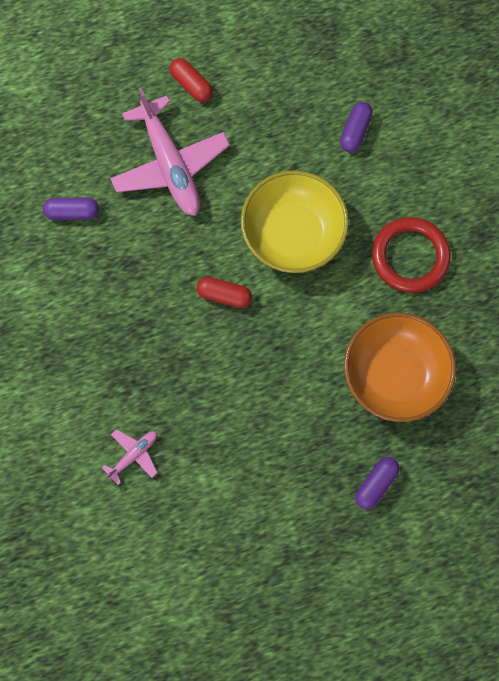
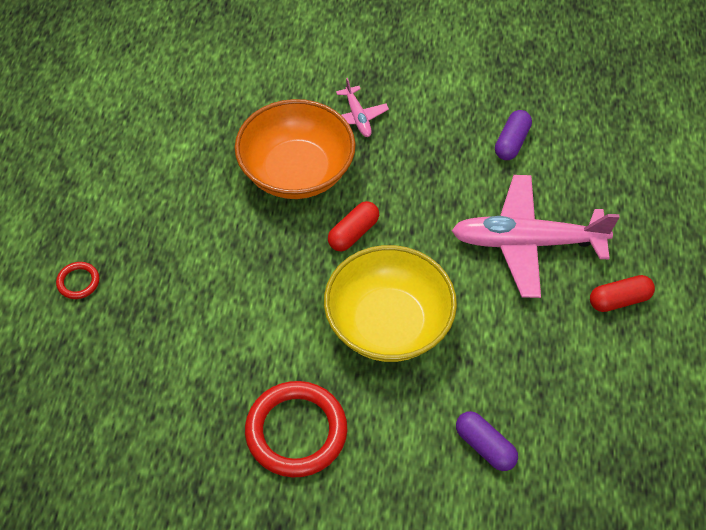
camera: 115 degrees right, 20 degrees down
(134, 455) = (241, 104): pink plane -> pink plane (357, 117)
(376, 484) = (78, 282): purple capsule -> red ring
(394, 374) = (175, 351): orange bowl -> orange bowl (296, 171)

